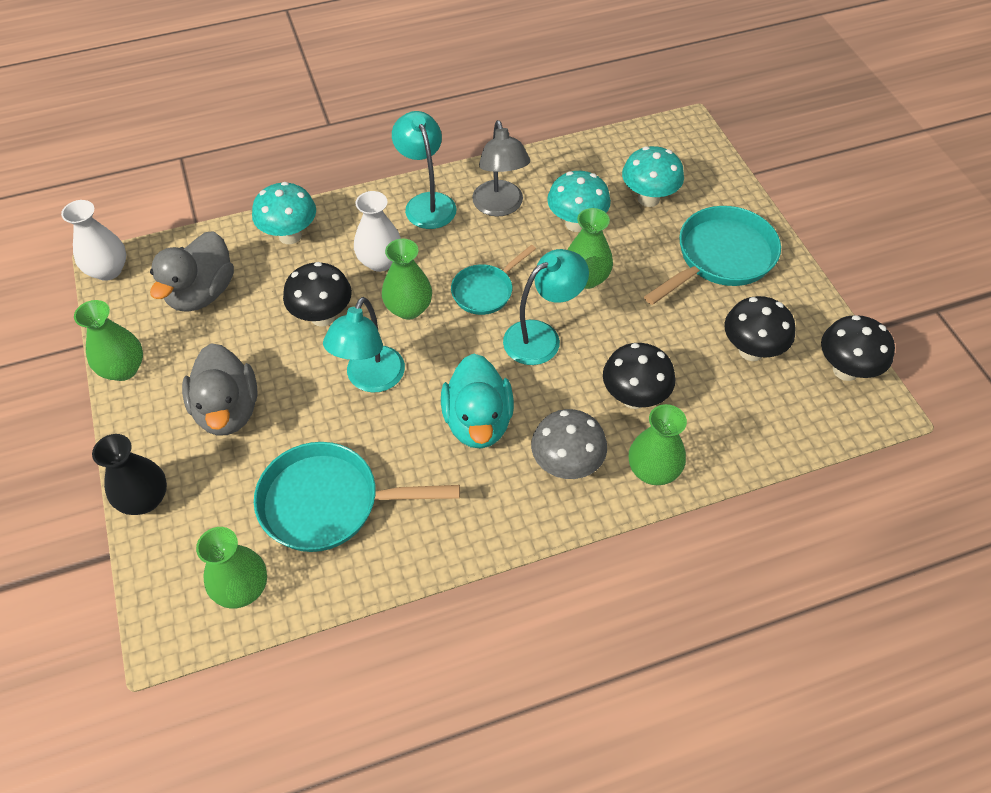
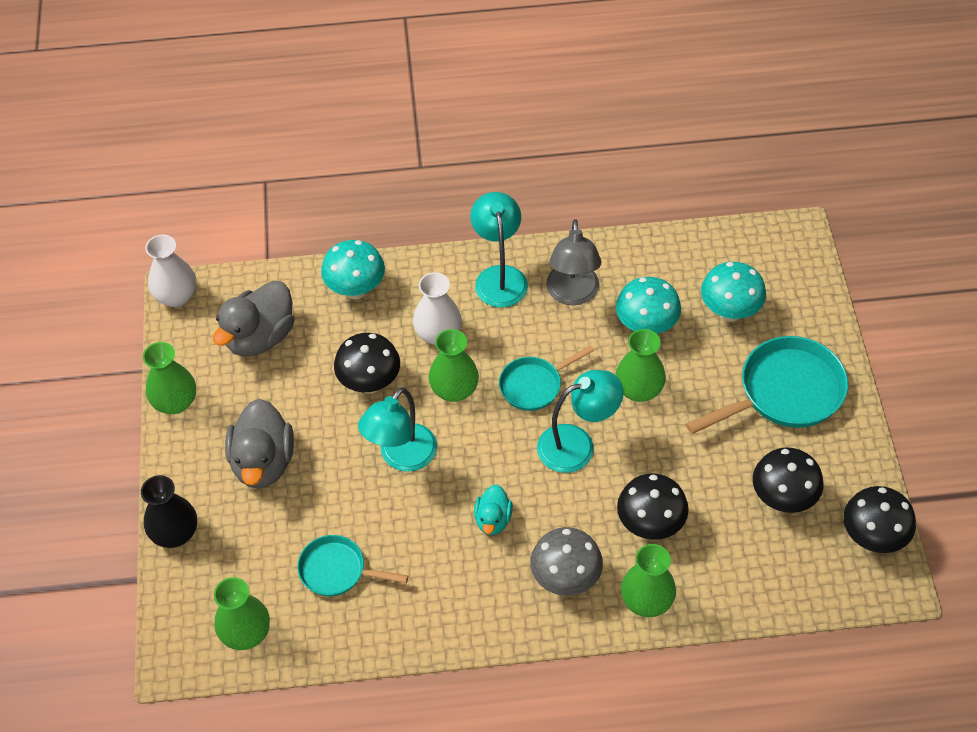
camera: 15 degrees right, 0 degrees up
(329, 503) = (337, 570): turquoise pan -> turquoise pan, size x0.60
(478, 422) = (493, 520): turquoise duck -> turquoise duck, size x0.55

